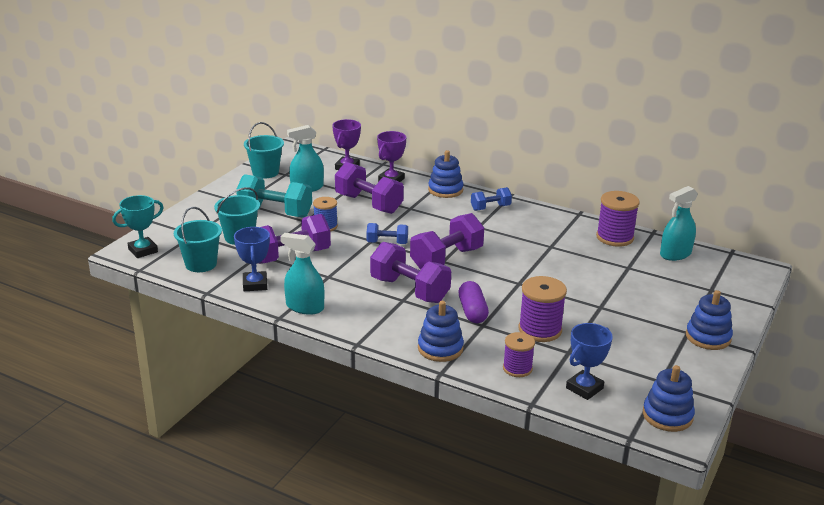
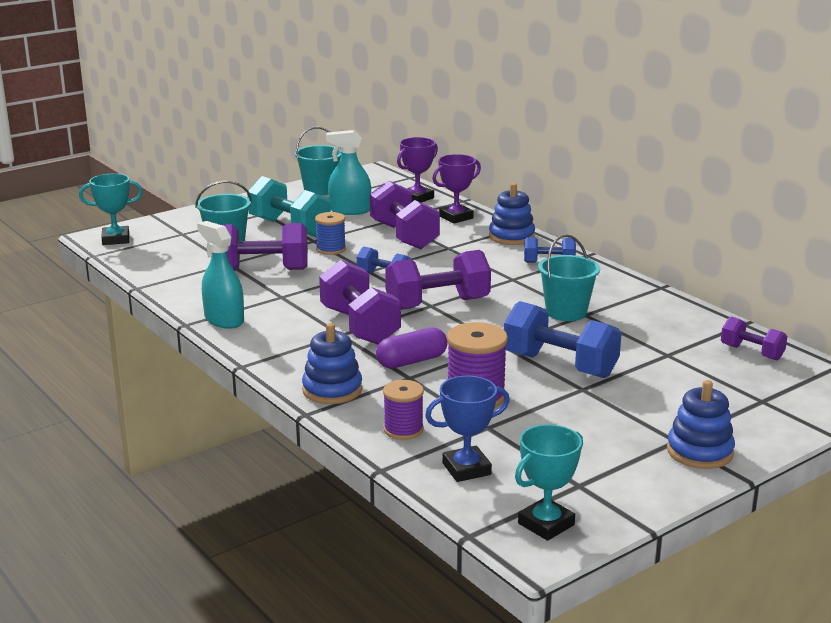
camera: 25 degrees right, 5 degrees down
(201, 264) = (160, 261): turquoise bucket -> turquoise bucket (566, 312)
(255, 284) = (194, 289): blue trophy -> none
(472, 311) = (412, 361): purple capsule -> purple capsule turned 45 degrees clockwise
(570, 291) = (560, 365): none -> blue dumbbell
(615, 237) = (683, 320): purple spool -> none
(667, 416) = (546, 524): blue stacking toy -> turquoise trophy
(675, 254) = (751, 352): turquoise spray bottle -> purple dumbbell

